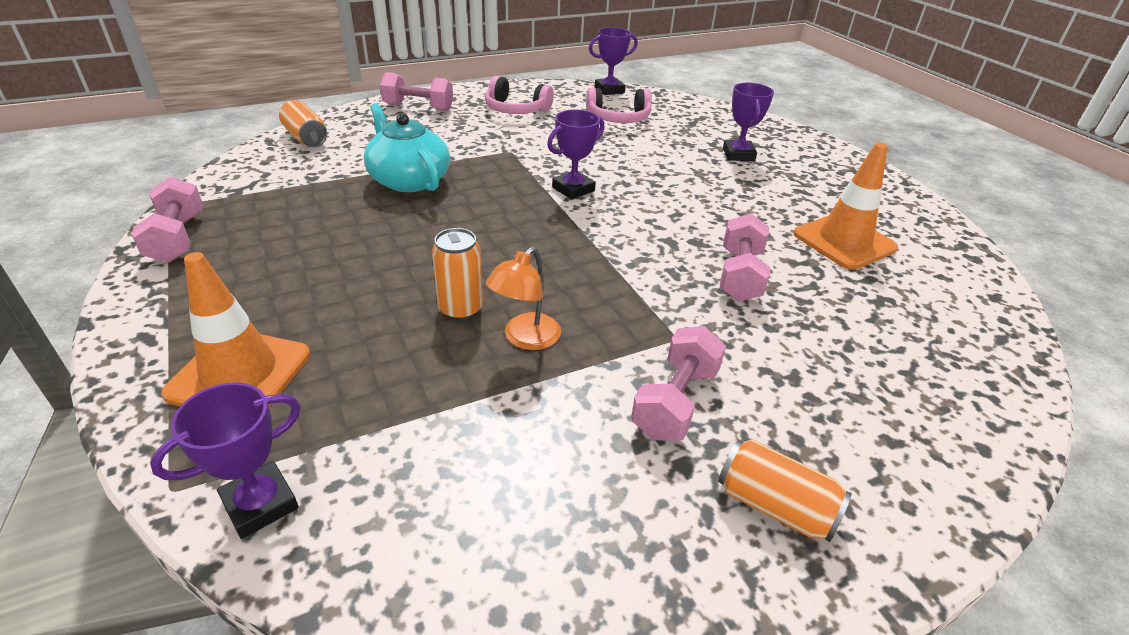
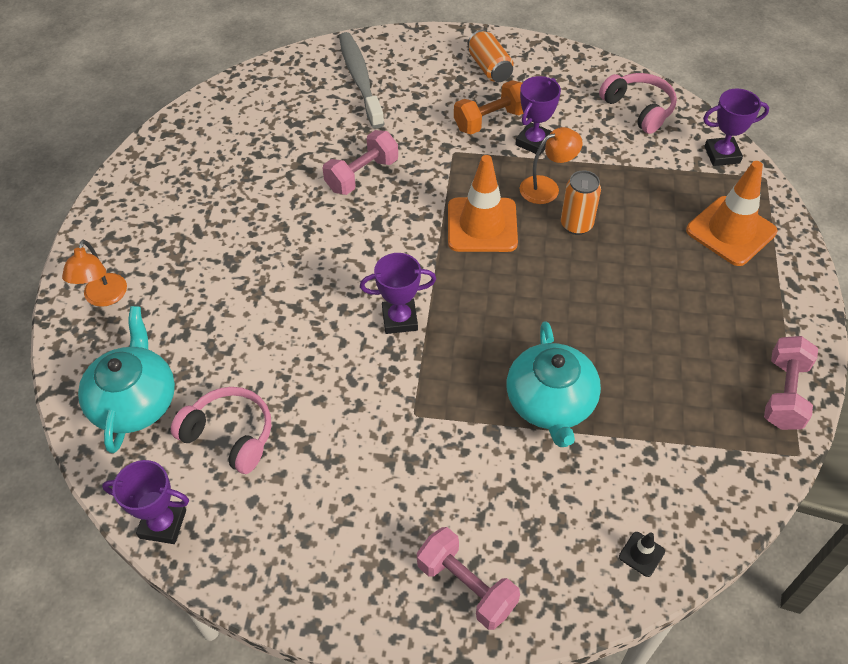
camera: 145 degrees left, 15 degrees up
(306, 138) = (641, 554): orange can -> black traffic cone
(516, 109) = (338, 519): pink headphones -> pink headphones (639, 109)
(675, 402) = (490, 120): pink dumbbell -> orange dumbbell
(692, 115) = (134, 401): none -> turquoise teapot
(738, 155) = (183, 304): purple trophy -> purple trophy (534, 142)
(792, 144) = (103, 298): none -> orange lamp
(844, 241) = (247, 170): orange traffic cone -> orange traffic cone (482, 225)
(907, 388) = (360, 79): none -> grey toothbrush

